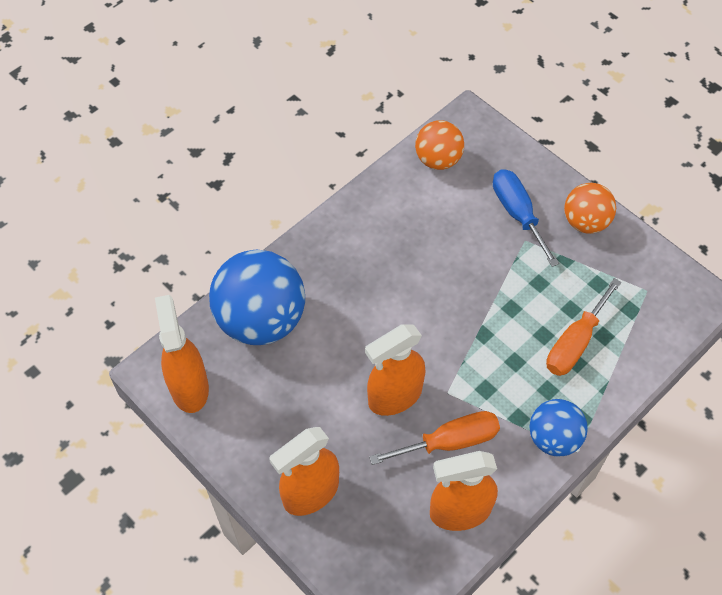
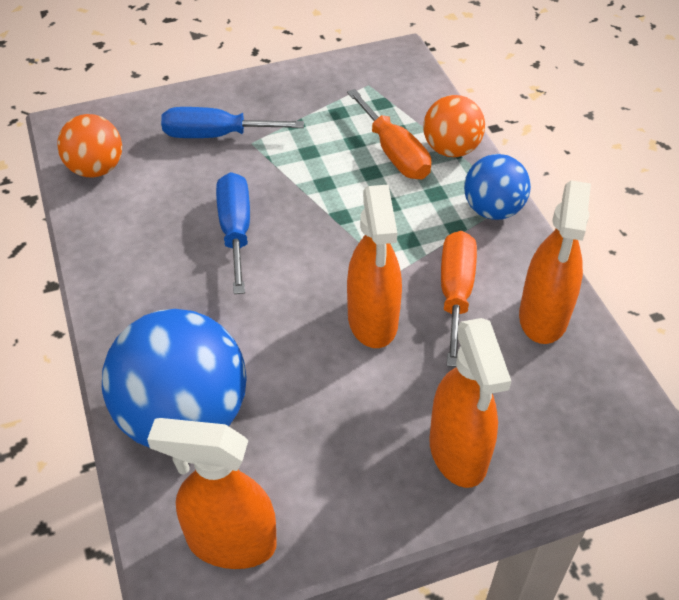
camera: 65 degrees left, 10 degrees down
(429, 273) = (235, 231): none -> blue screwdriver
(585, 222) = (263, 93): orange ball -> orange ball (451, 149)

